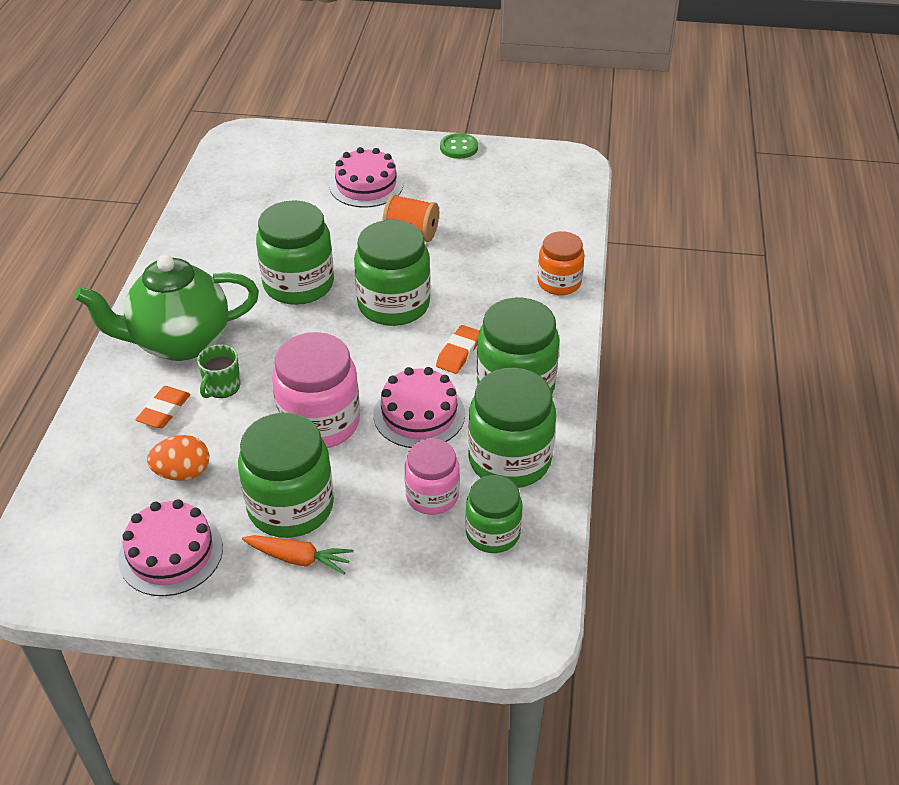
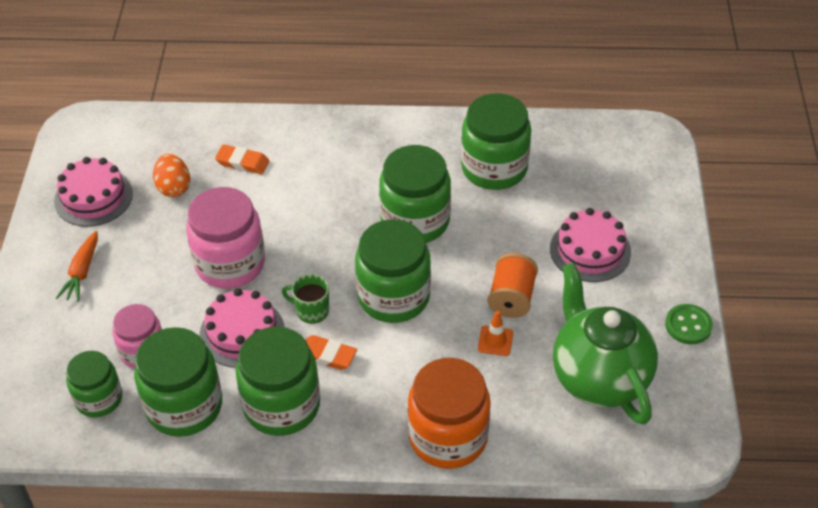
camera: 85 degrees right, 5 degrees up
(179, 343) = (325, 155): green teapot -> green teapot (598, 378)
(222, 387) = (272, 192): green mug -> green mug (311, 310)
(290, 507) = (135, 259): green jar -> green jar (494, 168)
(458, 247) = (495, 341): none -> orange traffic cone
(559, 283) = (448, 437): orange jar -> orange jar, size x1.61

